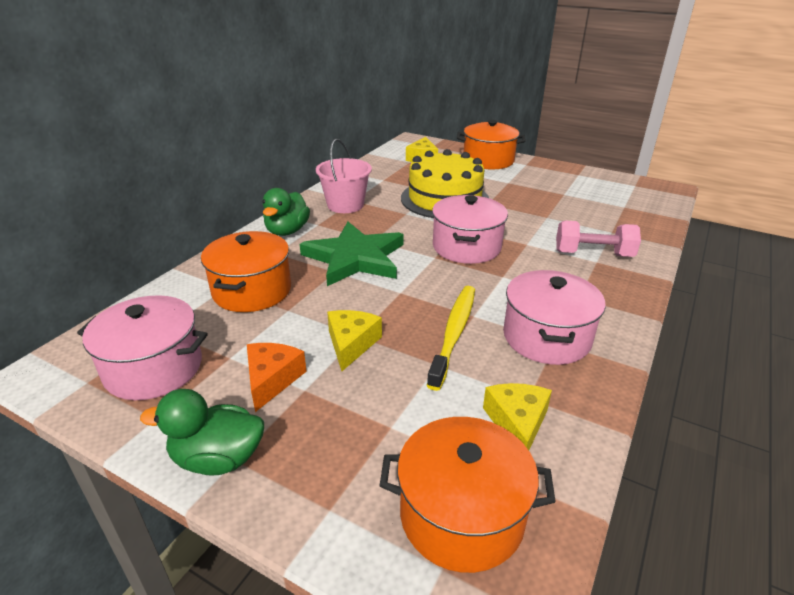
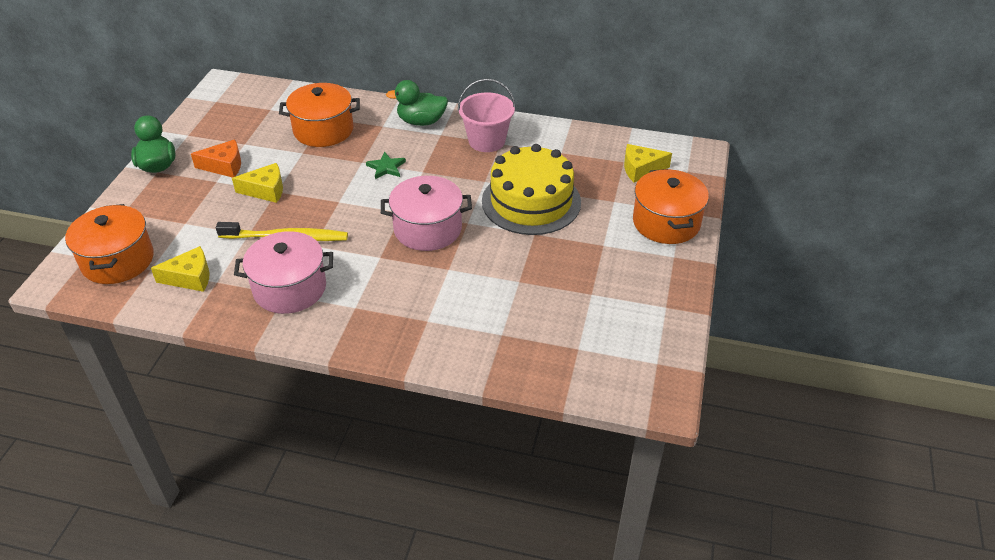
camera: 75 degrees right, 10 degrees up
(154, 368) = (230, 119): pink pot -> none
(355, 258) = (386, 167): green star -> green star, size x0.42
(593, 254) = (442, 318): pink dumbbell -> none

